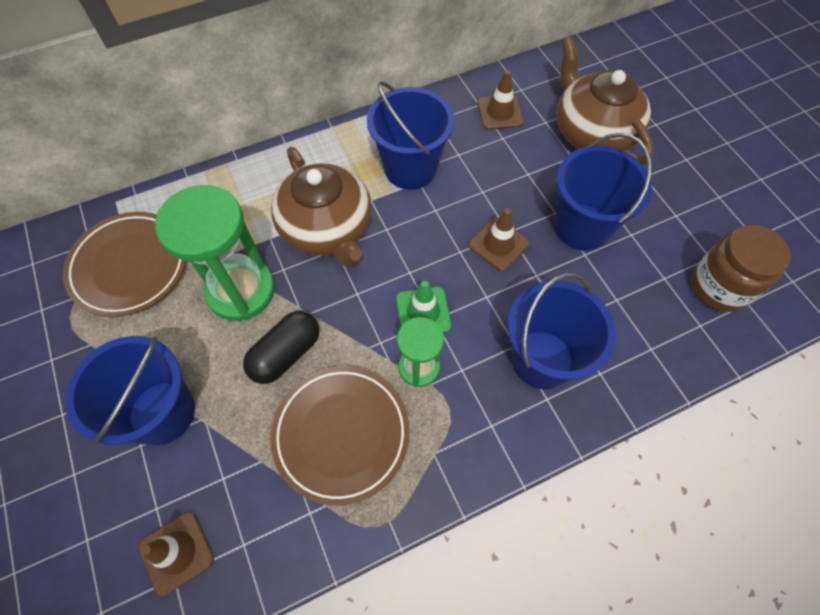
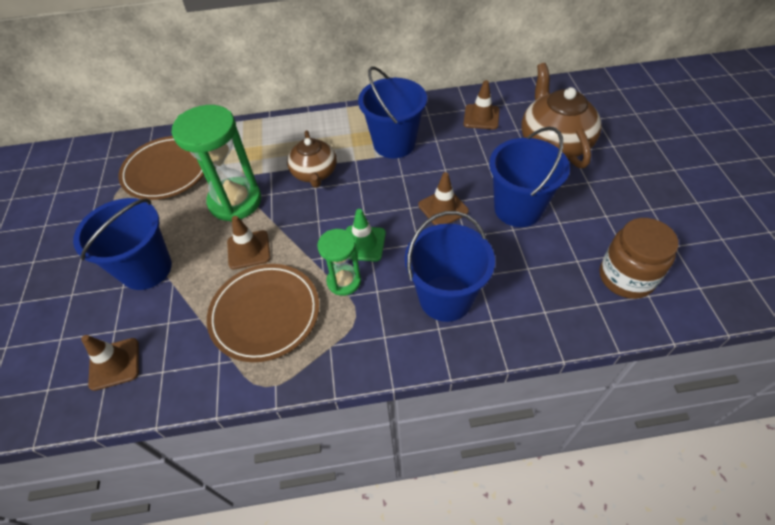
camera: 20 degrees right, 10 degrees down
(286, 354) = (249, 250): black capsule -> brown traffic cone
(327, 229) = (314, 173): brown teapot -> brown teapot, size x0.64

